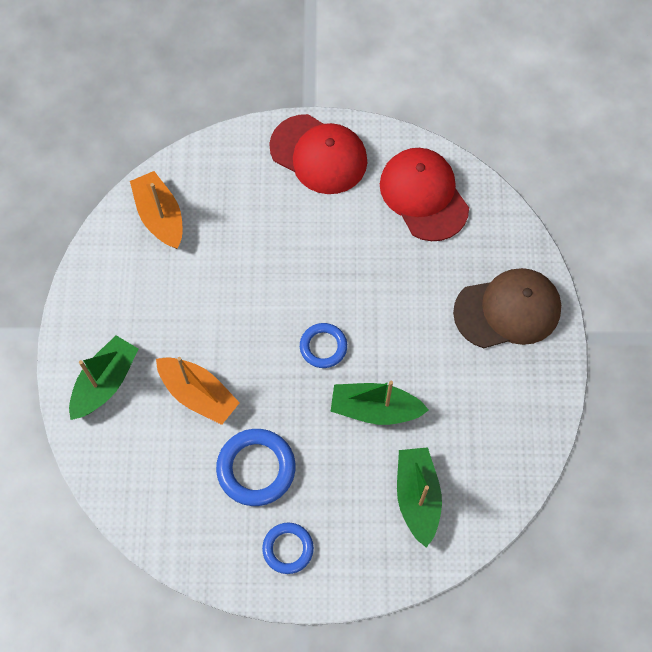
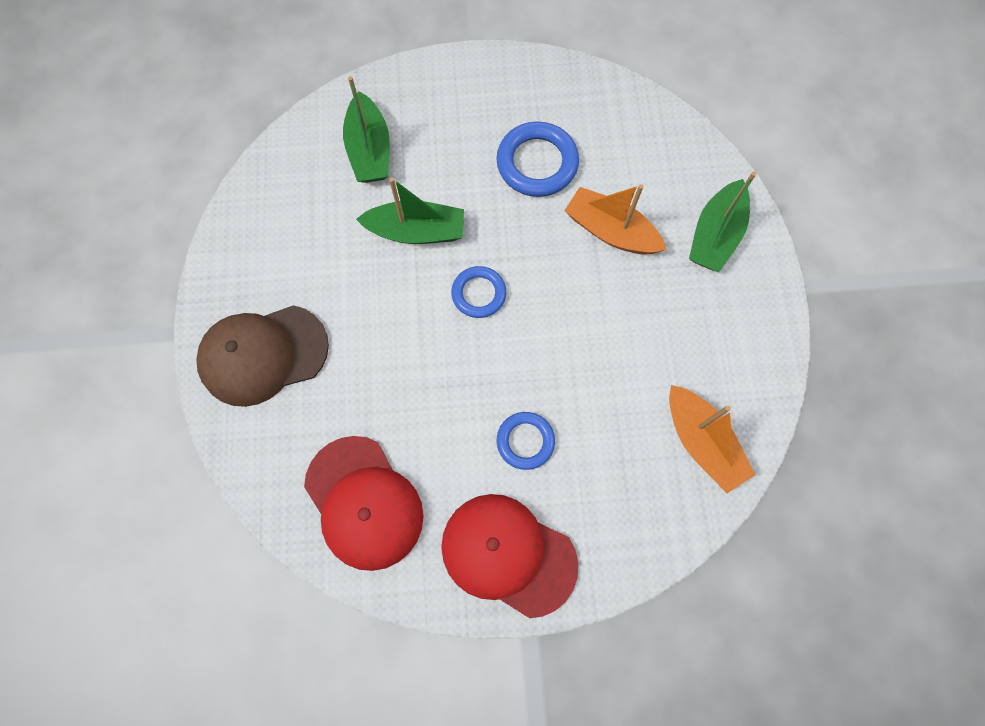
camera: 175 degrees right, 5 degrees up
(288, 549) = (496, 95): blue ring -> blue ring (525, 441)

